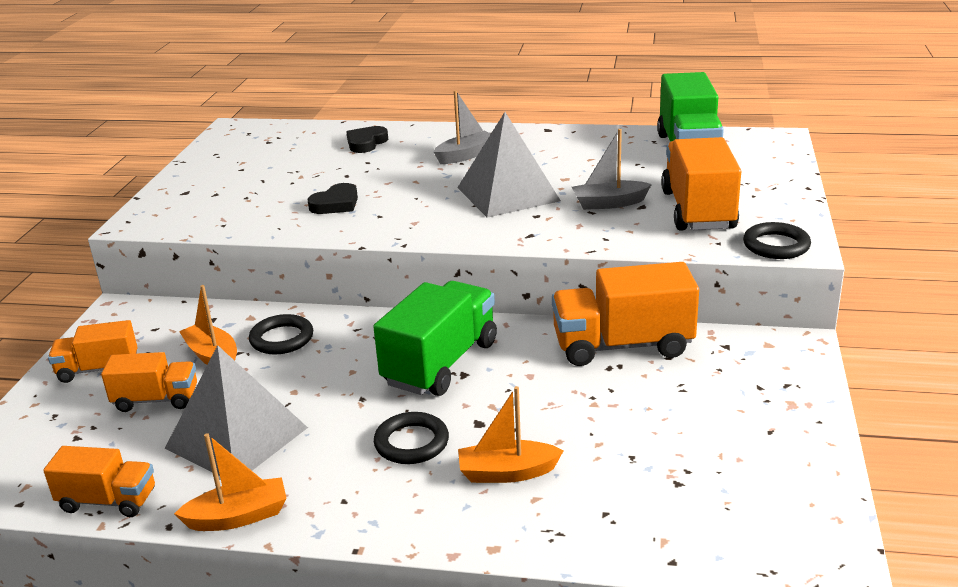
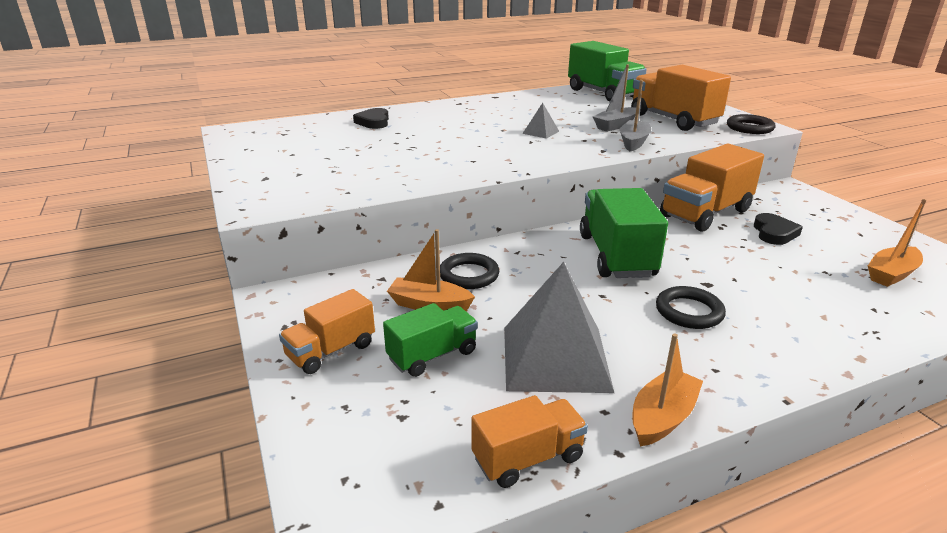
camera: 35 degrees left, 0 degrees up
(156, 400) = (432, 355): orange truck -> green truck
(336, 204) = (423, 160): black heart -> black heart (774, 233)
(466, 155) = (467, 117): grey boat -> grey boat (633, 142)
(507, 194) = (540, 132): grey pyramid -> grey pyramid, size x0.43
(507, 472) = (780, 307): orange boat -> orange boat (891, 274)

